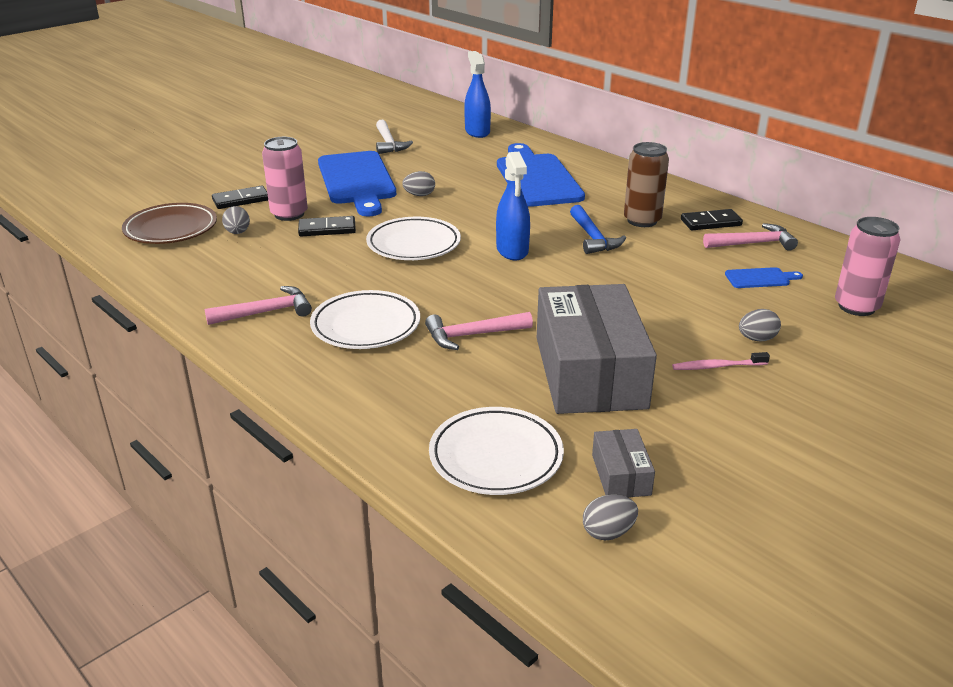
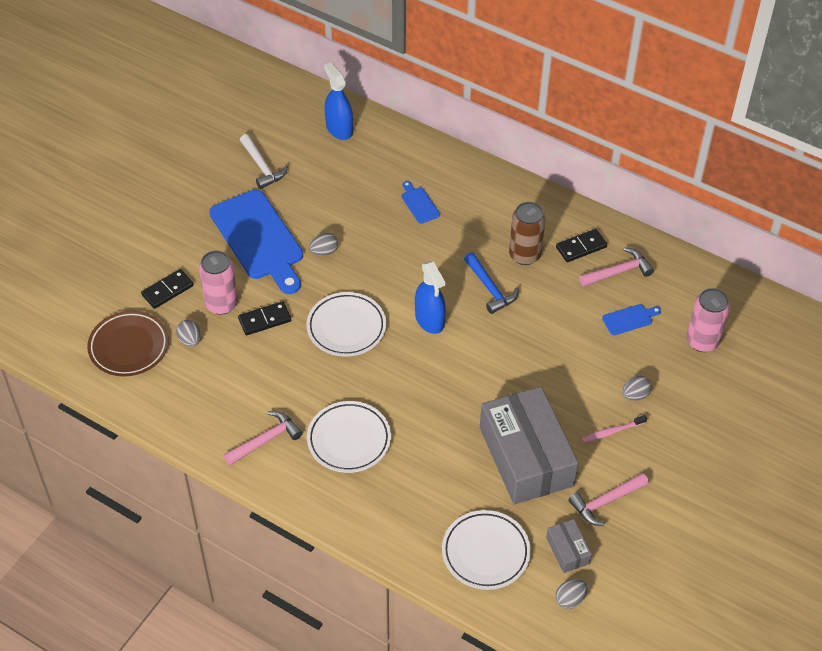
camera: 15 degrees left, 20 degrees up
(473, 335) = (432, 434): pink hammer -> pink hammer (605, 502)
(537, 178) = (419, 204): blue cutting board -> blue cutting board, size x0.42

